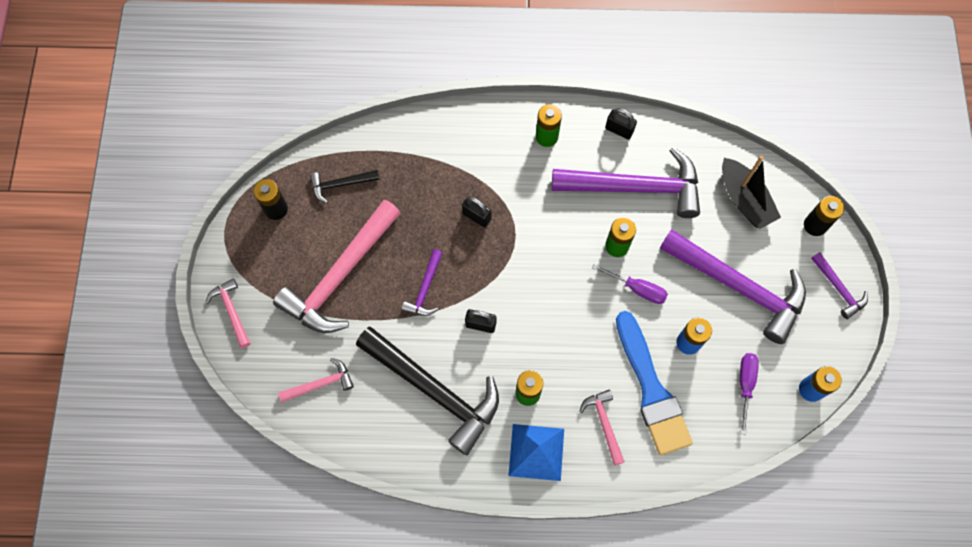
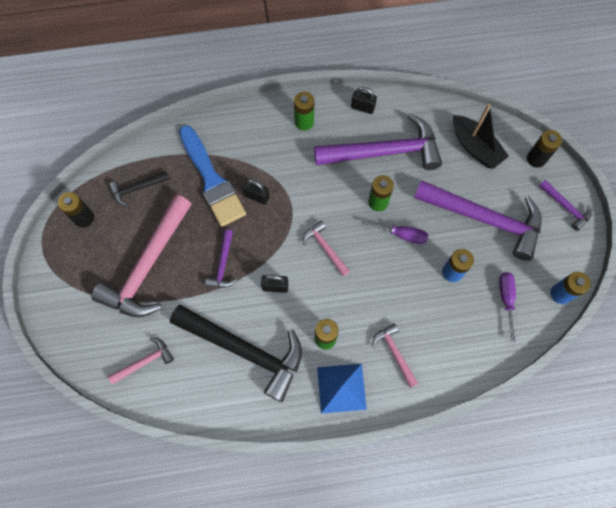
camera: 10 degrees left, 0 degrees up
(231, 311) = (57, 312): pink hammer -> pink hammer (325, 248)
(651, 389) = (429, 317): blue brush -> blue brush (212, 180)

